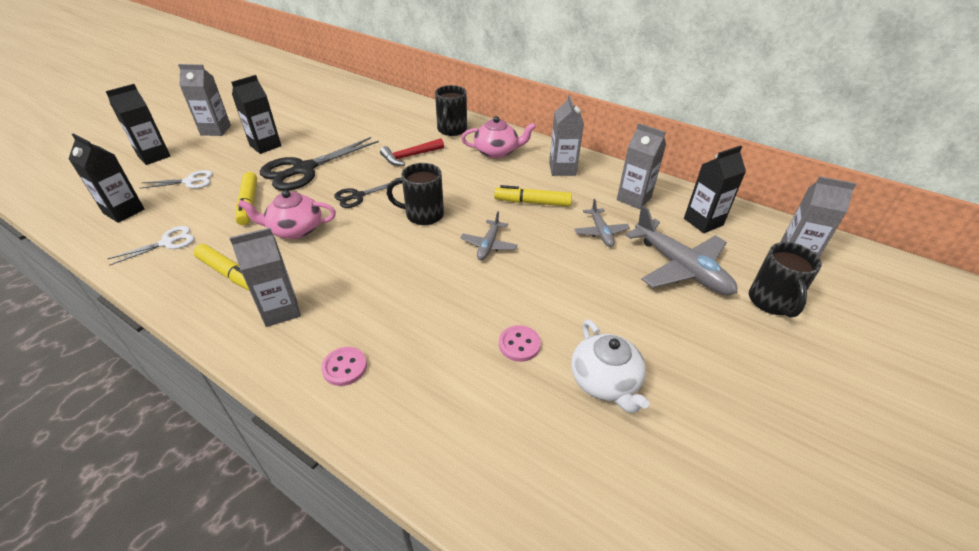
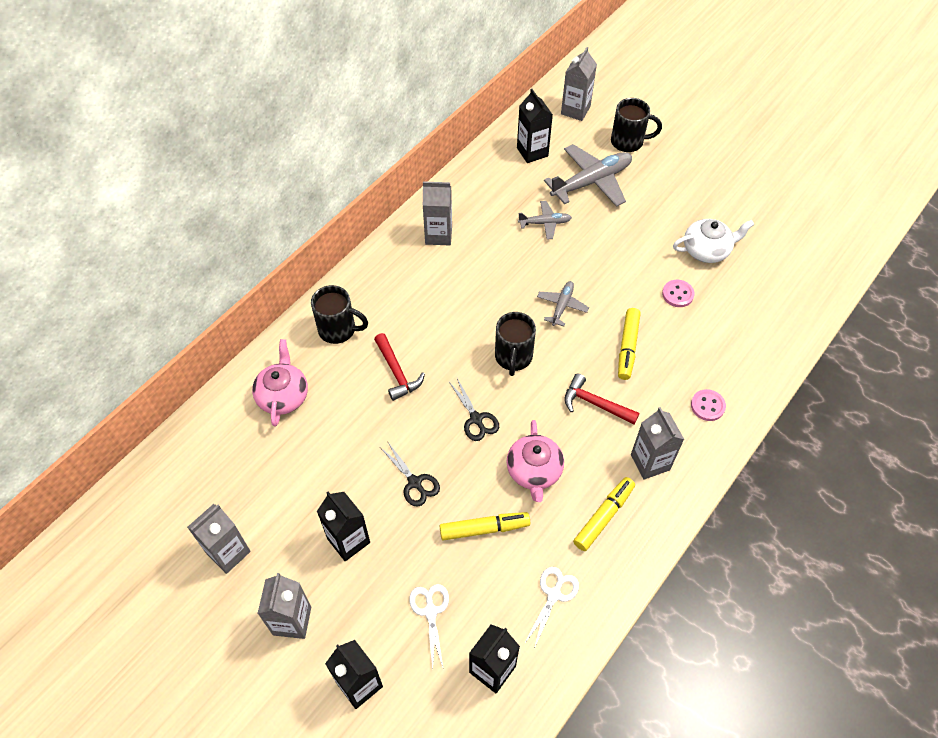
camera: 85 degrees left, 15 degrees up
(167, 243) = (554, 594): white scissors -> white scissors turned 60 degrees clockwise
(304, 169) = (415, 482): black scissors -> black scissors, size x0.52
(363, 269) = (595, 403): none -> red hammer
(488, 245) = (562, 306): grey plane -> grey plane turned 90 degrees counterclockwise
(497, 152) = (396, 288): pink teapot -> pink teapot (283, 395)
(532, 202) = (497, 266): yellow marker -> yellow marker (627, 347)
(634, 199) = (495, 190): grey carton -> grey carton (228, 552)

